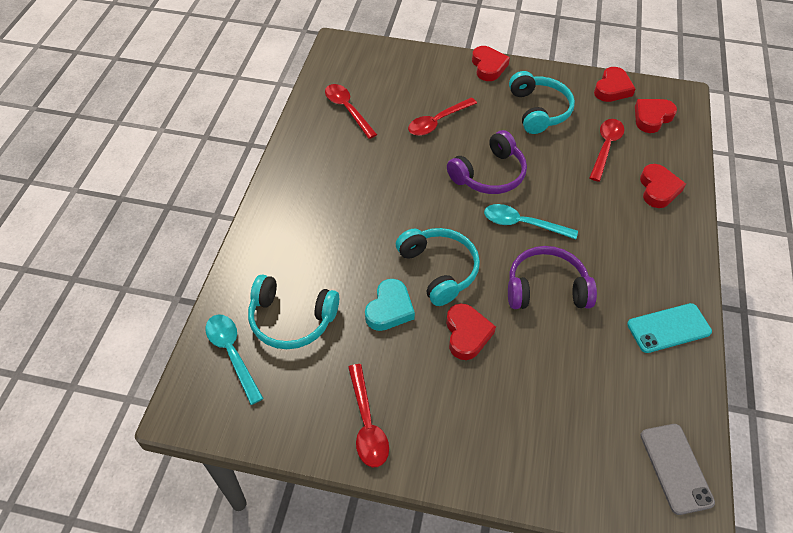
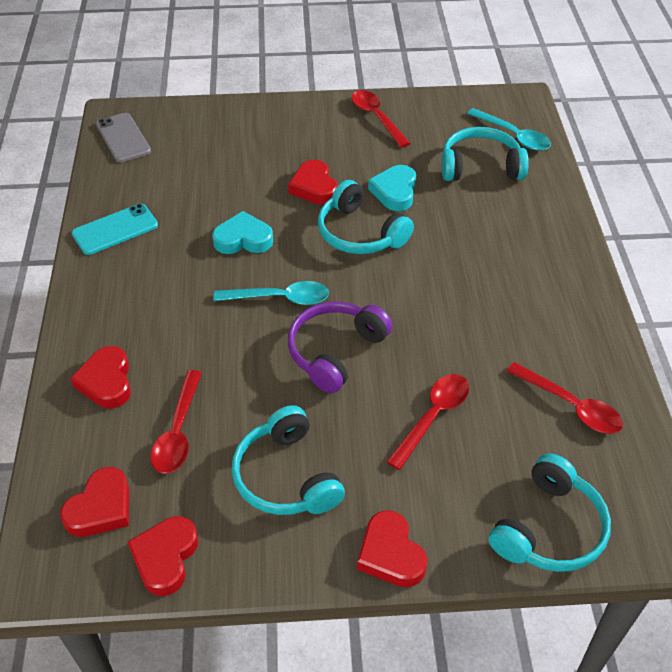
camera: 165 degrees right, 5 degrees down
(398, 60) = (549, 528): none -> turquoise headphones
(546, 288) = (243, 239): purple headphones -> turquoise heart

